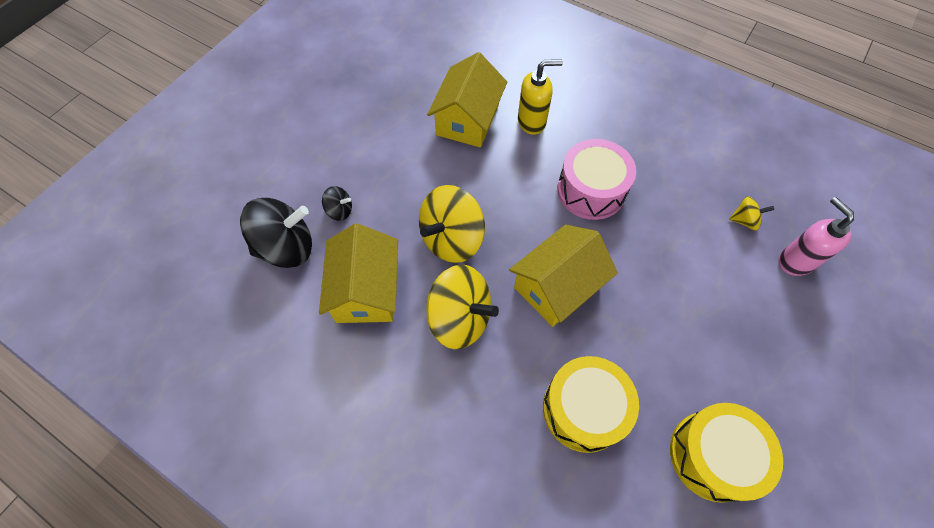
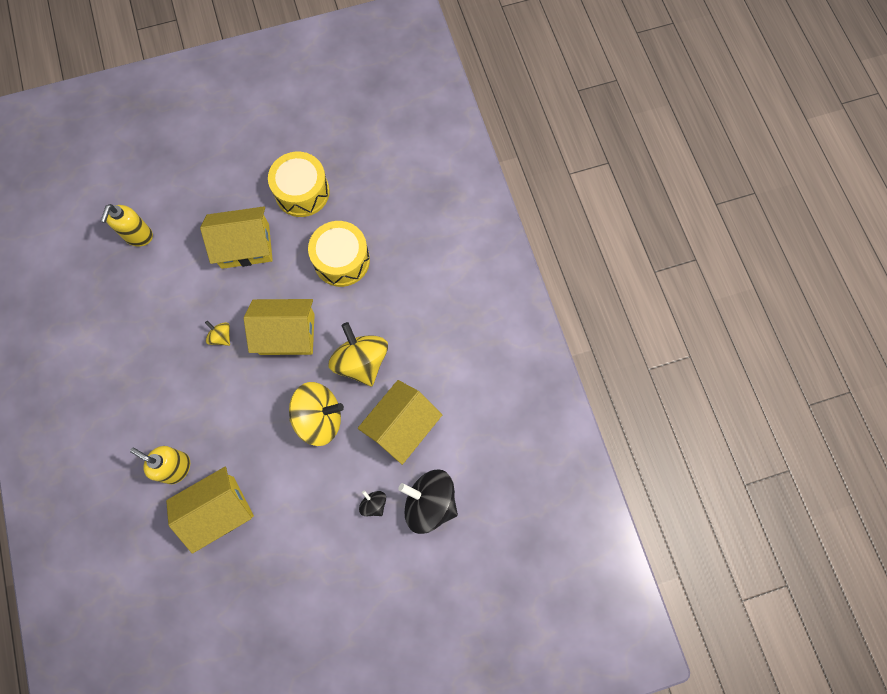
camera: 140 degrees left, 10 degrees up
(591, 190) = (198, 378): pink drum -> none
(693, 337) = (245, 246): none -> yellow house
(744, 220) = (133, 280): yellow spinning top -> yellow spinning top (221, 337)
(795, 261) = (138, 236): pink soap dispenser -> yellow soap dispenser

